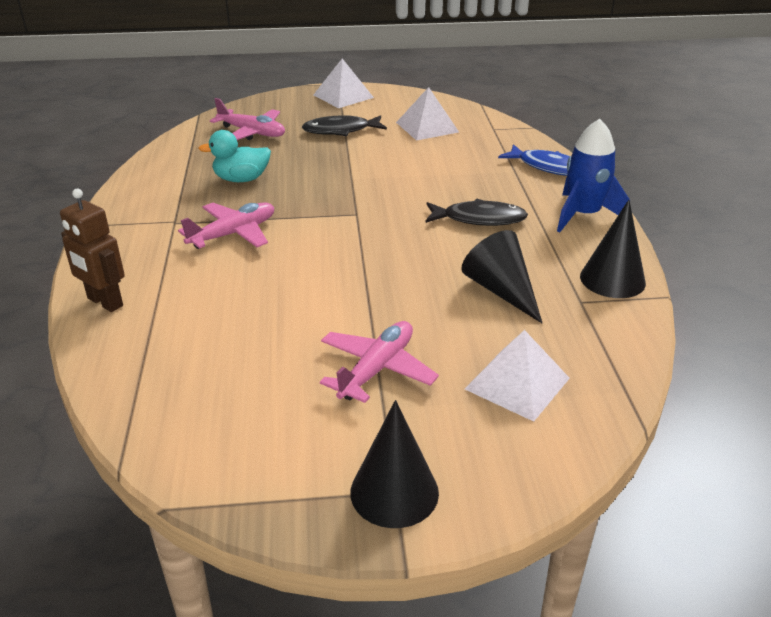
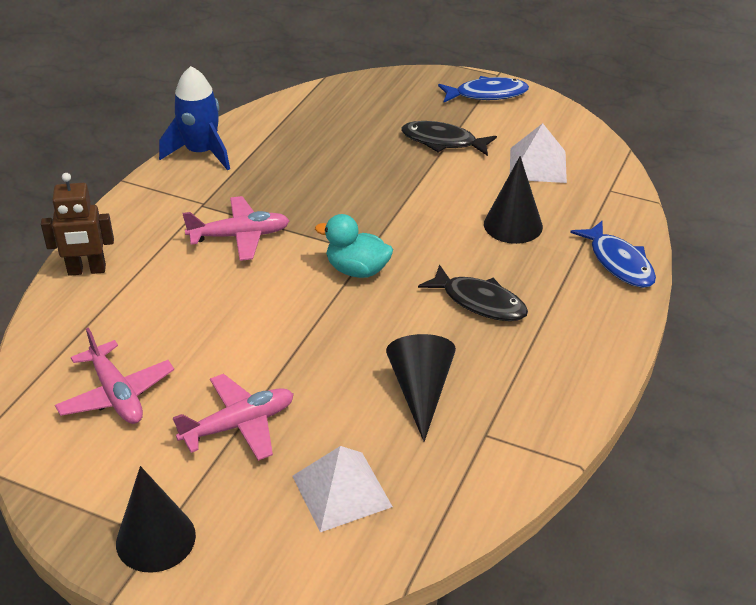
camera: 30 degrees right, 5 degrees up
(104, 302) = (87, 270): brown robot -> brown robot turned 75 degrees counterclockwise
(241, 179) = (297, 174): turquoise duck -> turquoise duck (357, 270)
(252, 133) = (354, 117): pink plane -> pink plane (116, 394)
(343, 96) = (487, 94): white pyramid -> blue fish
(583, 215) = (593, 337): blue rocket -> blue rocket (201, 153)
(612, 279) = (542, 423): black cone -> black cone (513, 225)

